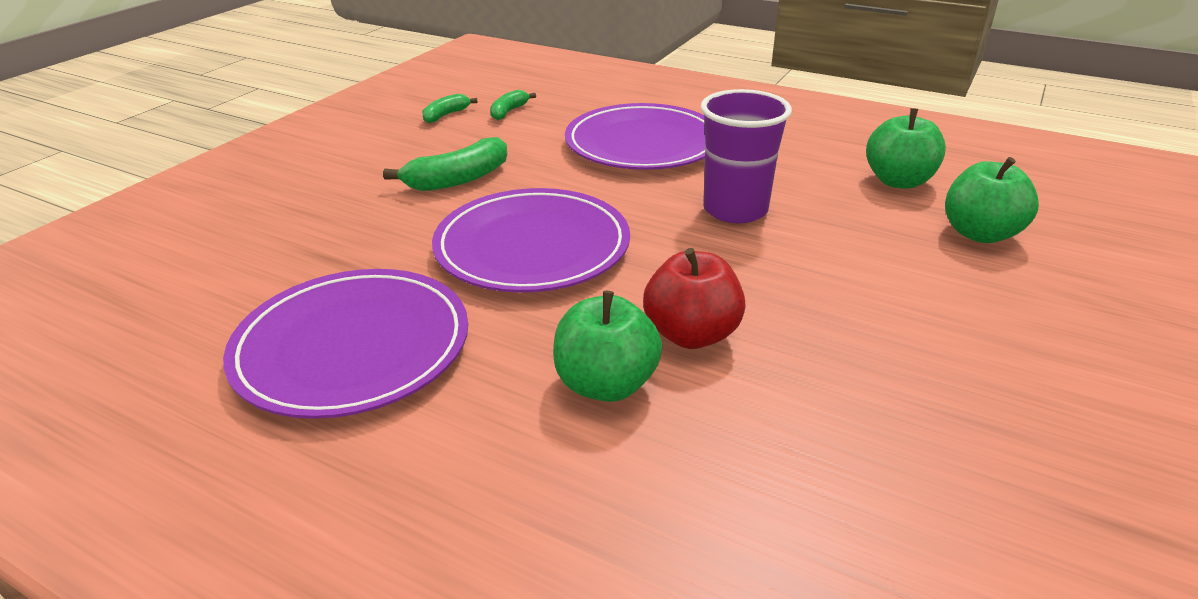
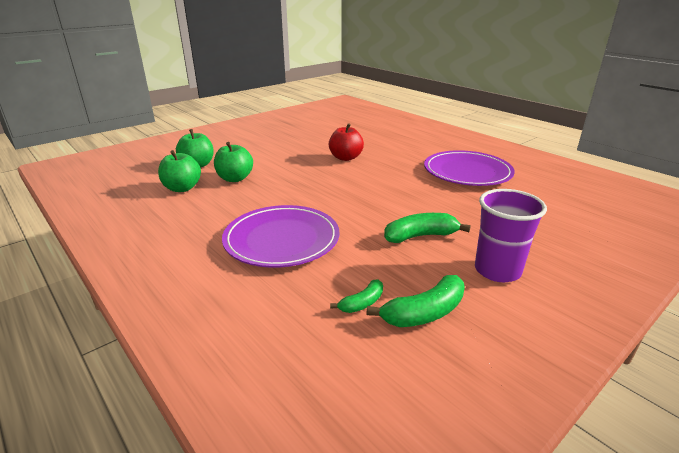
camera: 160 degrees left, 5 degrees down
(446, 115) = (424, 313): green banana -> green banana, size x1.69
(532, 247) = (388, 191): purple plate -> none
(606, 384) = (382, 153): green apple -> green apple (235, 178)
(735, 210) = (279, 190): purple cup -> purple cup (497, 270)

